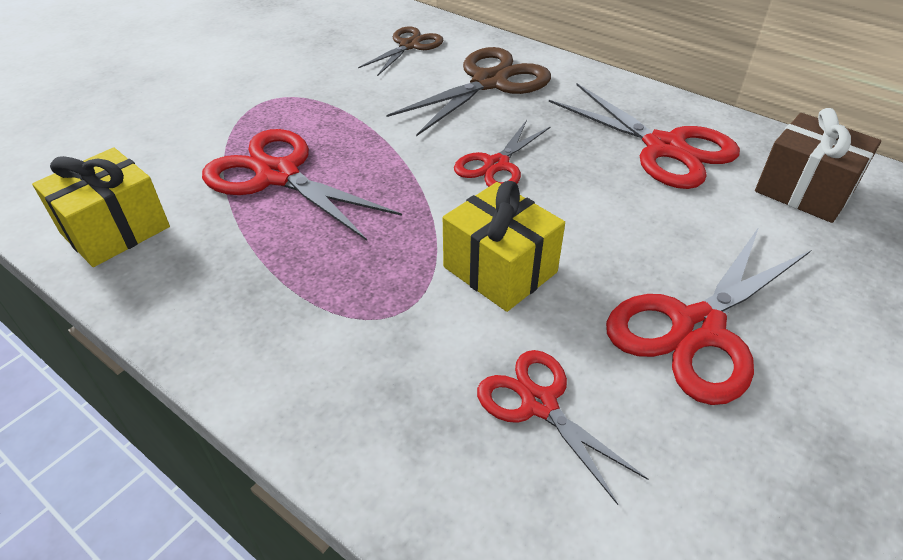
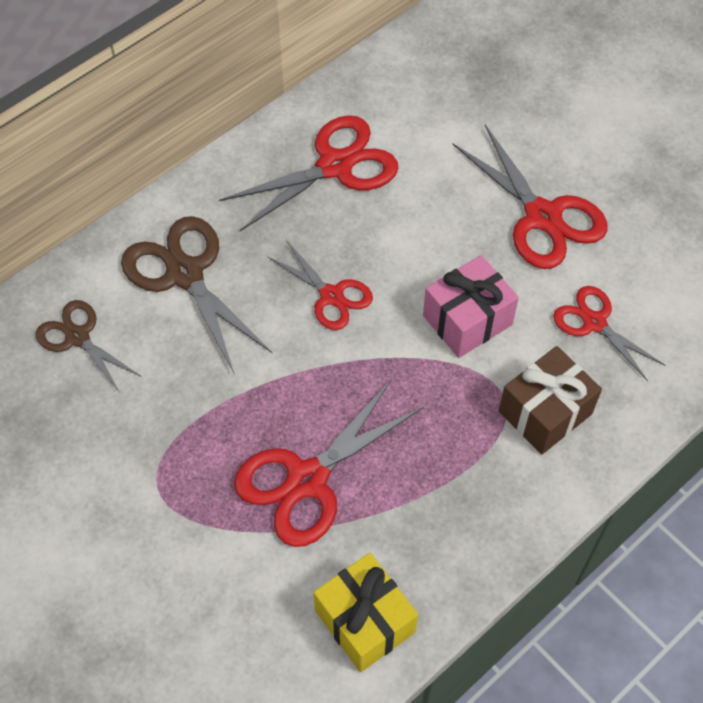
camera: 80 degrees left, 15 degrees up
(500, 269) = (467, 320): yellow gift -> pink gift
(539, 404) = (594, 323): red scissors -> red scissors turned 75 degrees clockwise
(804, 191) = (412, 97): brown gift -> brown gift (545, 412)

